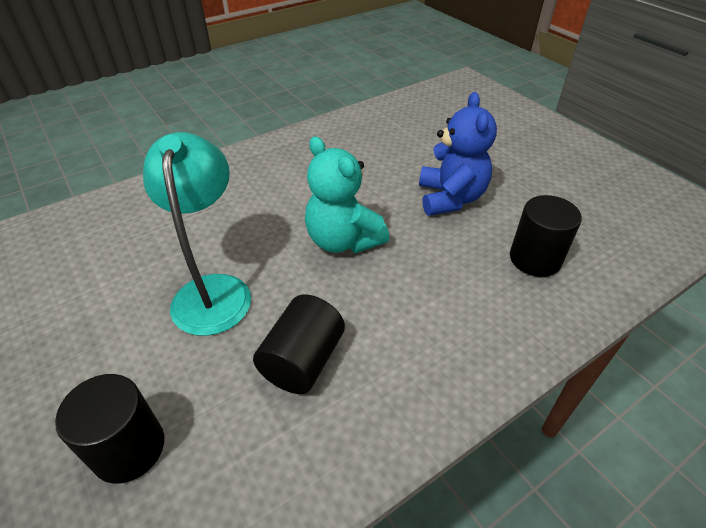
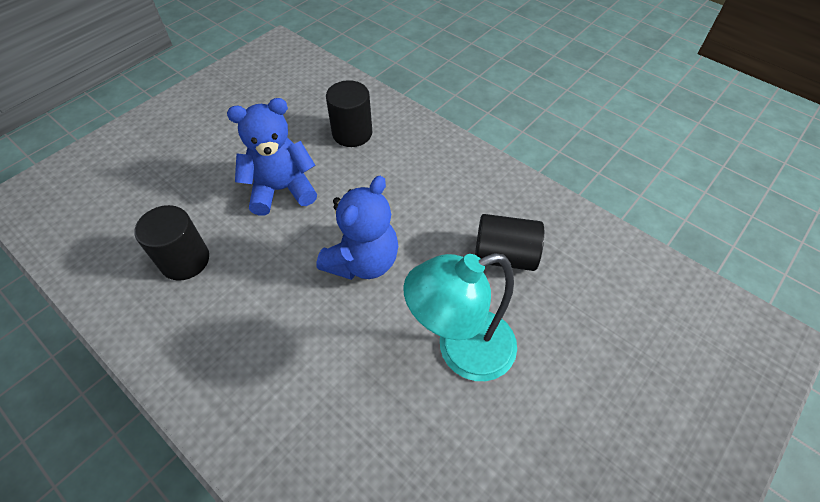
camera: 105 degrees left, 10 degrees up
(129, 448) = (624, 341): black cylinder -> black cylinder (185, 260)
(343, 240) = (363, 261): turquoise teddy bear -> blue teddy bear

